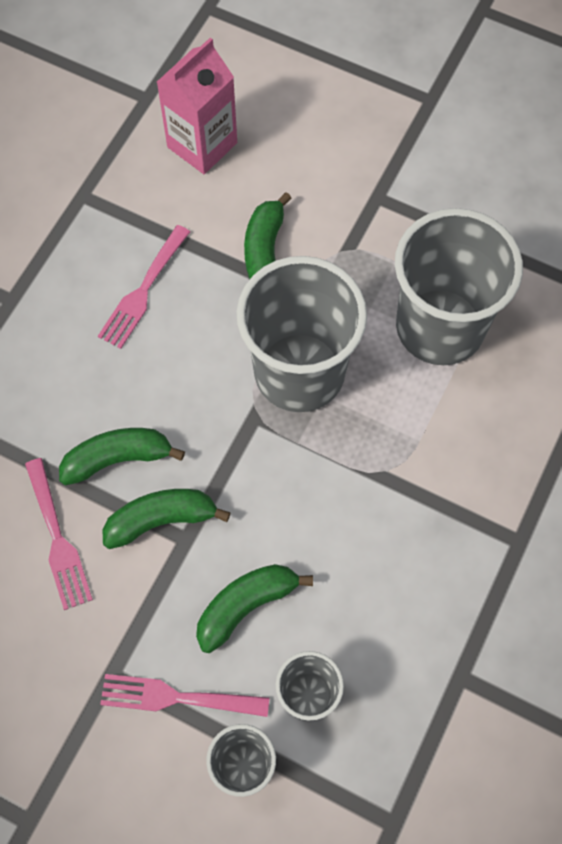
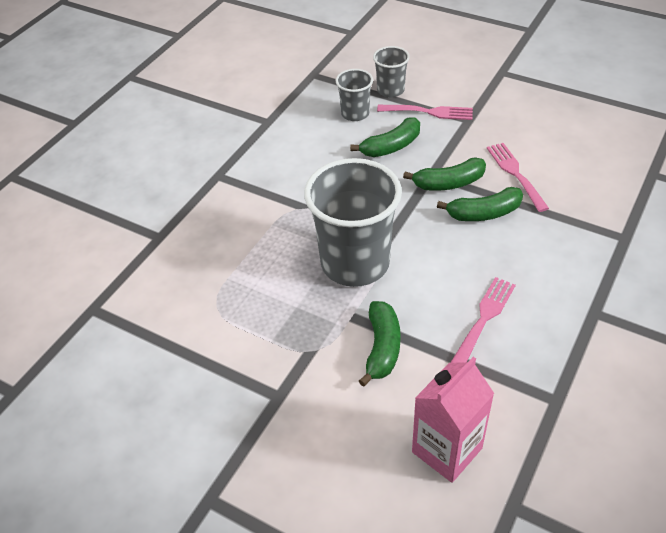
camera: 175 degrees left, 20 degrees down
(440, 327) = (243, 292): grey cup -> none

